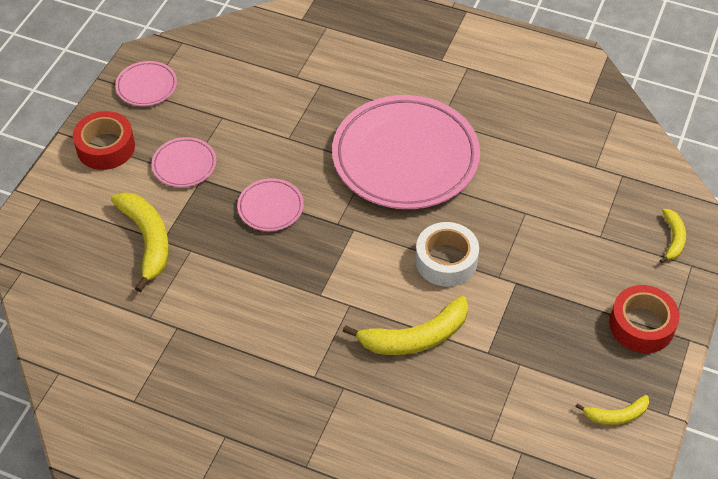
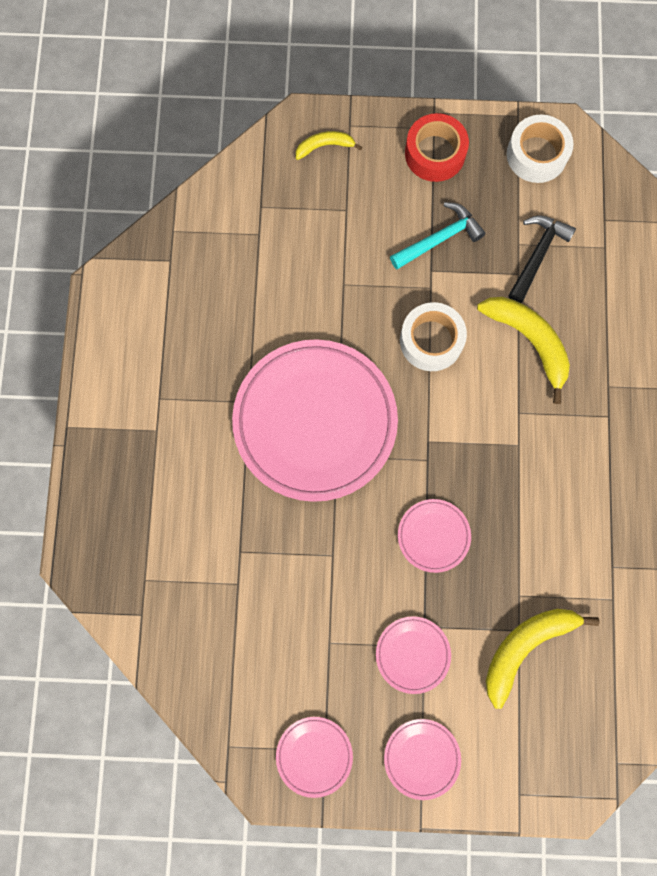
camera: 110 degrees left, 25 degrees up
(106, 147) = (421, 758): red tape -> pink plate
(502, 375) = (537, 255): none -> black hammer
(547, 299) = (439, 239): none -> turquoise hammer
(616, 415) = (536, 155): yellow banana -> white tape

